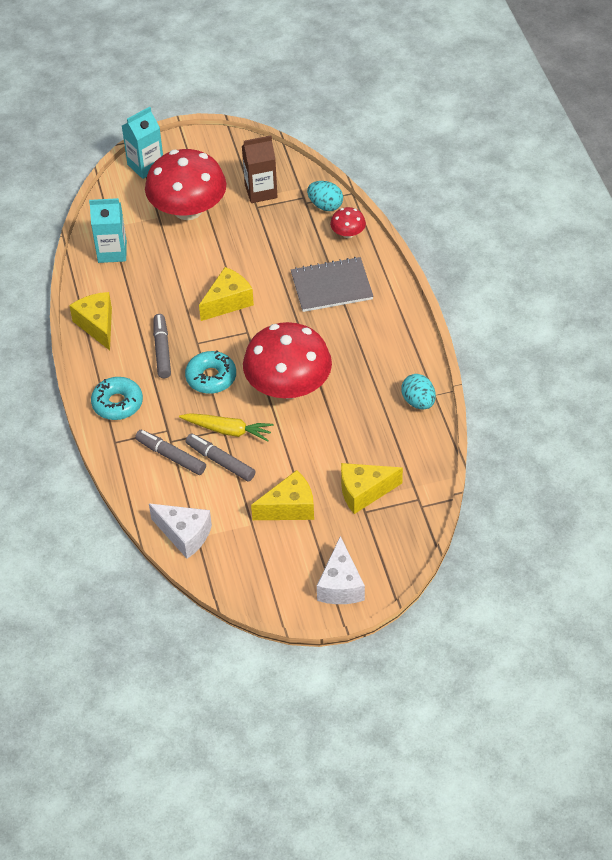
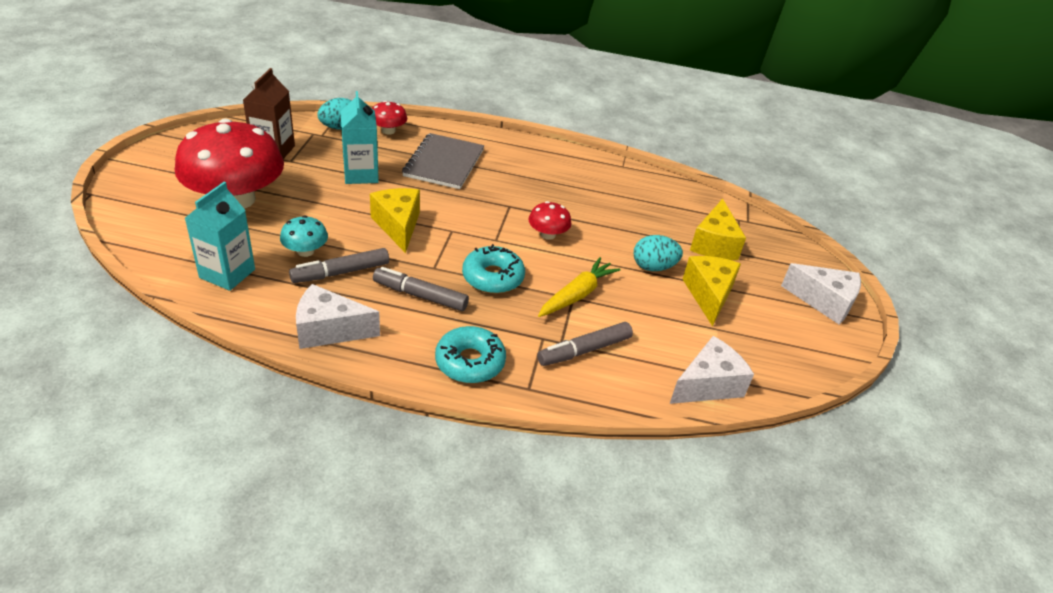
camera: 70 degrees left, 10 degrees down
(97, 325) = (329, 330): yellow cheese -> white cheese
(145, 166) = (131, 200): turquoise carton -> turquoise carton (361, 174)
(162, 273) = (305, 251): none -> turquoise mushroom
(220, 461) = (617, 317): grey marker -> grey marker (340, 272)
(288, 386) = (548, 234): red mushroom -> red mushroom, size x0.43
(418, 402) = (625, 176): turquoise egg -> turquoise egg (653, 267)

